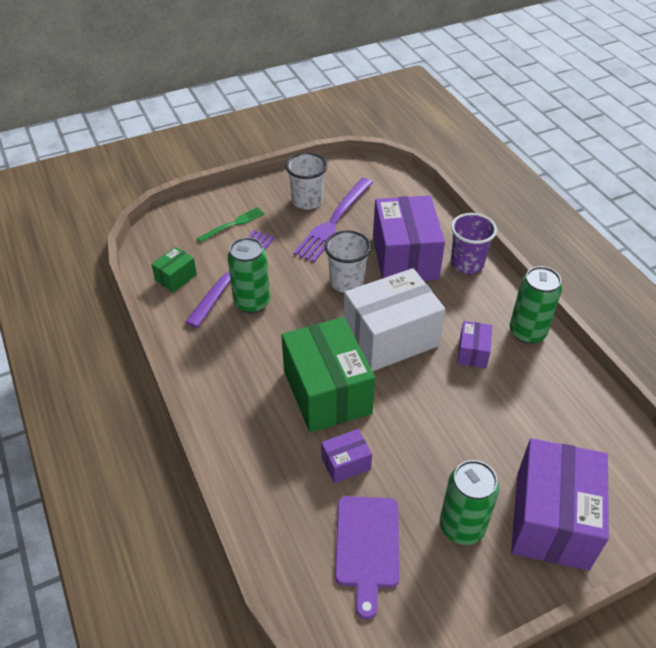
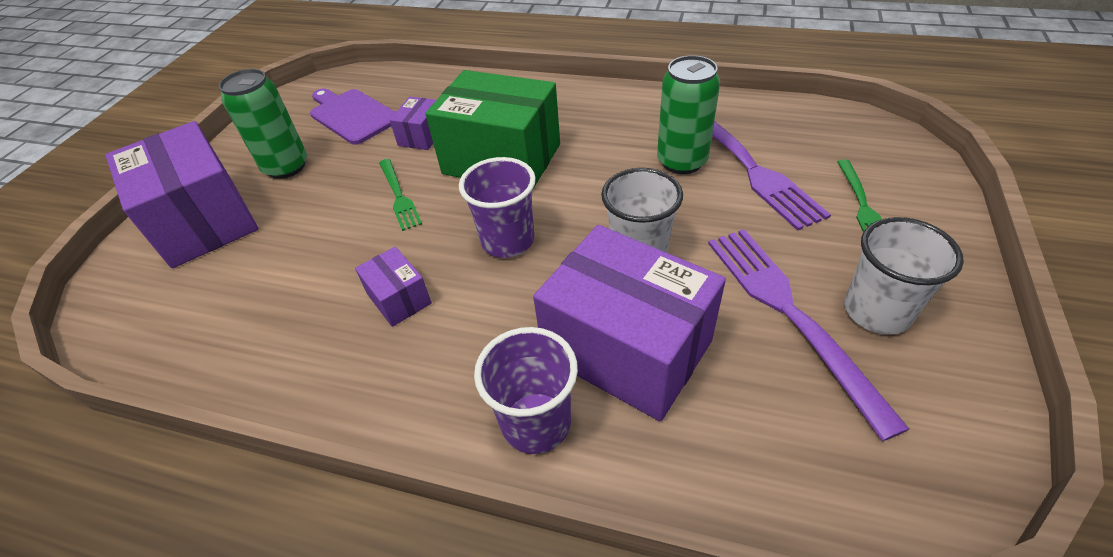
camera: 135 degrees right, 0 degrees up
(176, 277) = (780, 125): green box -> none
(390, 337) = (507, 241): white box -> purple cup
(413, 419) = (399, 196): none -> green fork
(527, 332) = (348, 383): green can -> none

